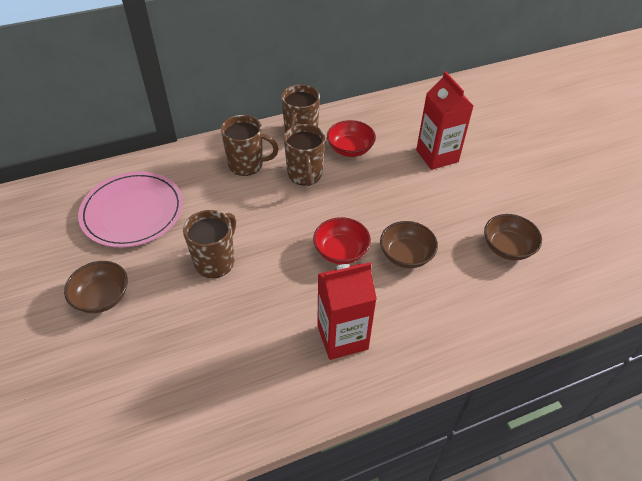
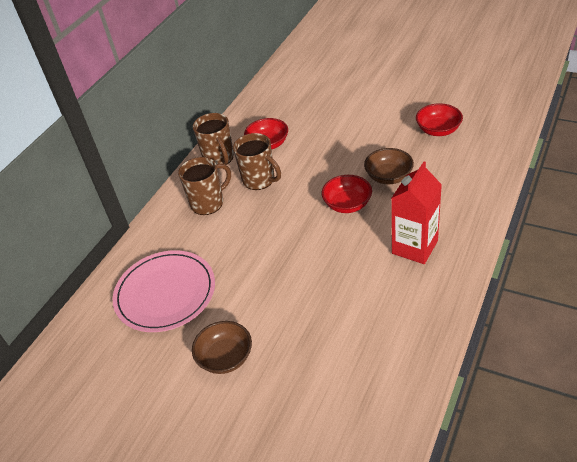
camera: 35 degrees left, 5 degrees down
(215, 261) = (274, 273): brown mug -> none
(437, 156) = (329, 110): red carton -> none
(507, 247) = (438, 130): brown bowl -> red bowl

